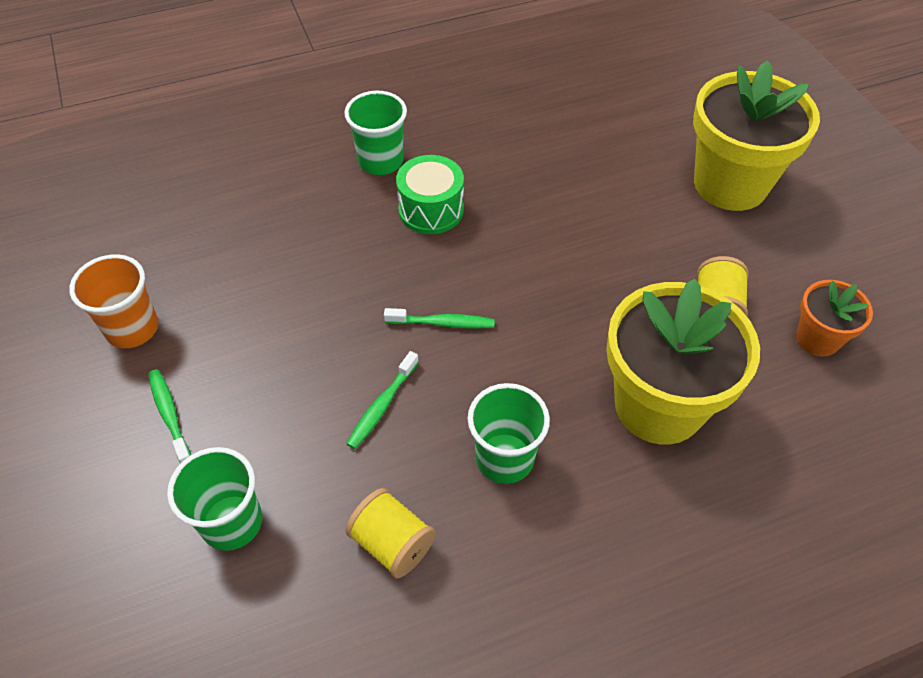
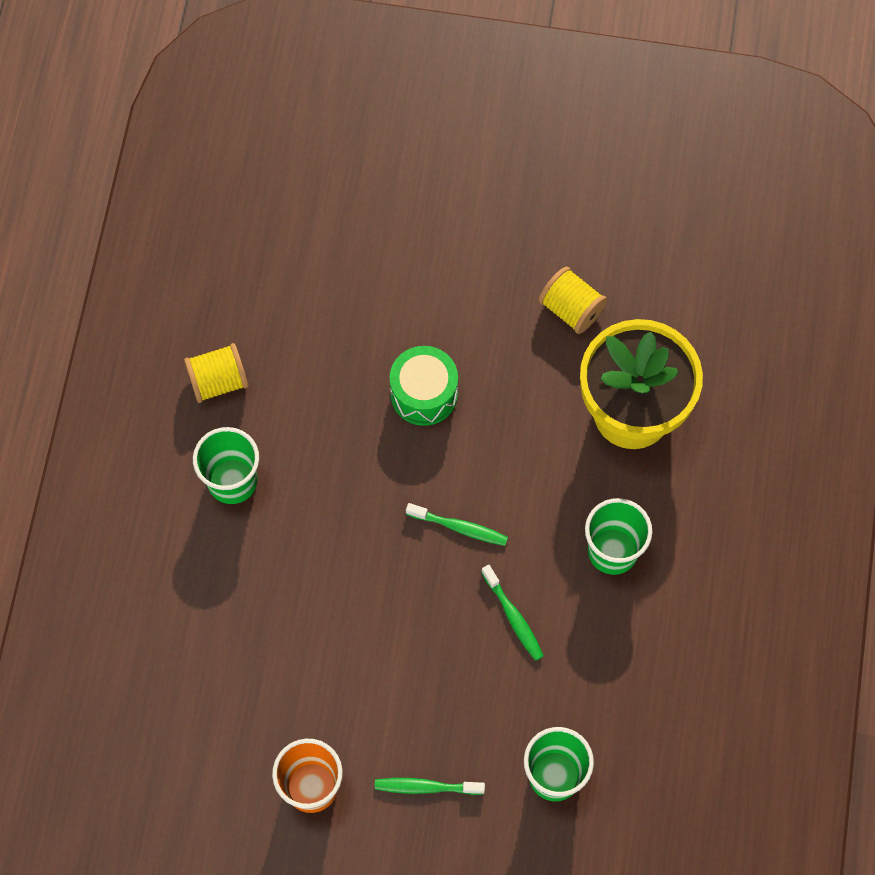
camera: 60 degrees left, 15 degrees up
(392, 543) = (636, 667): yellow spool -> yellow spool (218, 381)
(431, 210) = (324, 469): green drum -> green drum (424, 394)
(443, 323) = (460, 527): green toothbrush -> green toothbrush turned 75 degrees clockwise
(730, 184) = (451, 201): yellow flower pot -> none
(817, 339) = (643, 256): orange flower pot -> none

